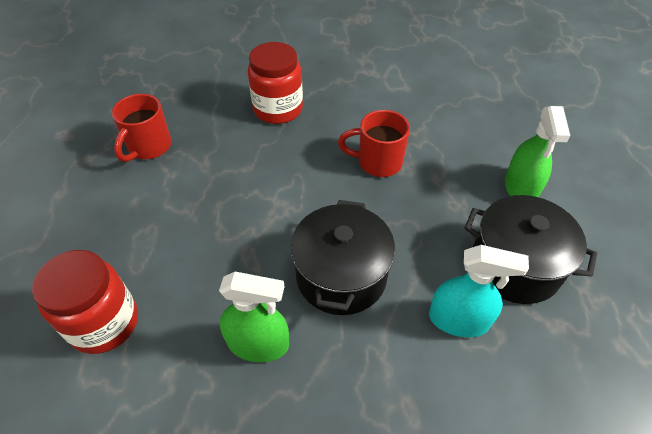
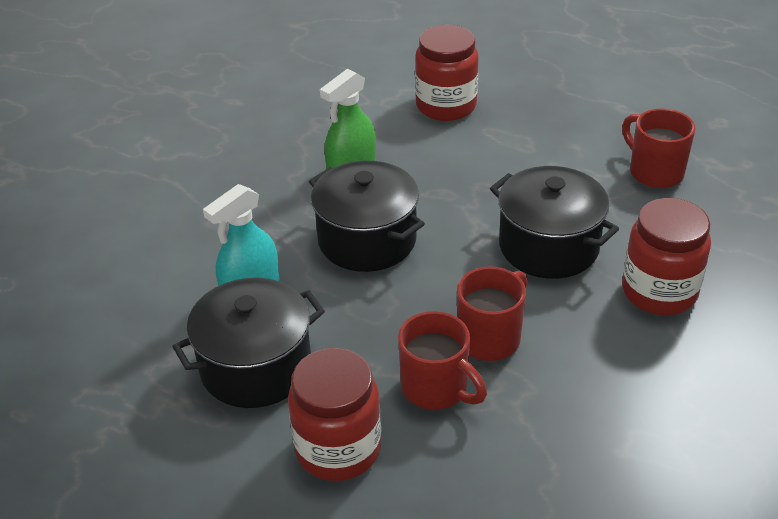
camera: 125 degrees right, 10 degrees down
(271, 169) = (548, 246): none -> black pot
(438, 168) = (436, 389): none -> red mug
(520, 188) = (338, 449): green spray bottle -> red jar

